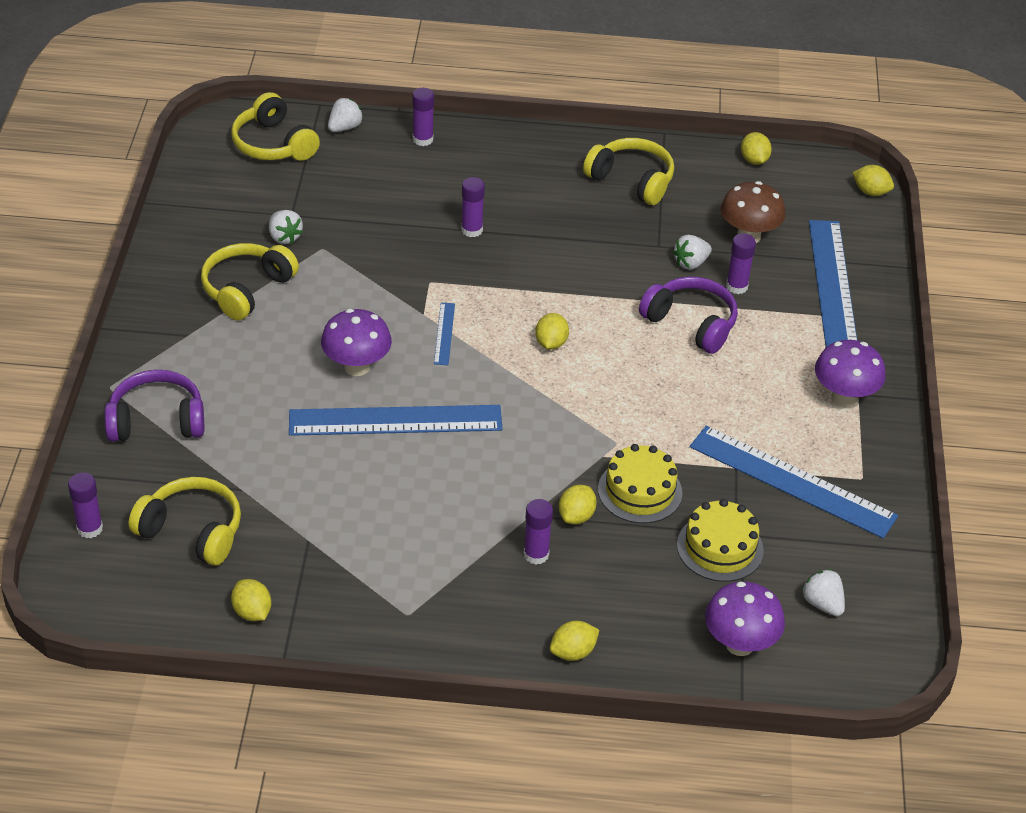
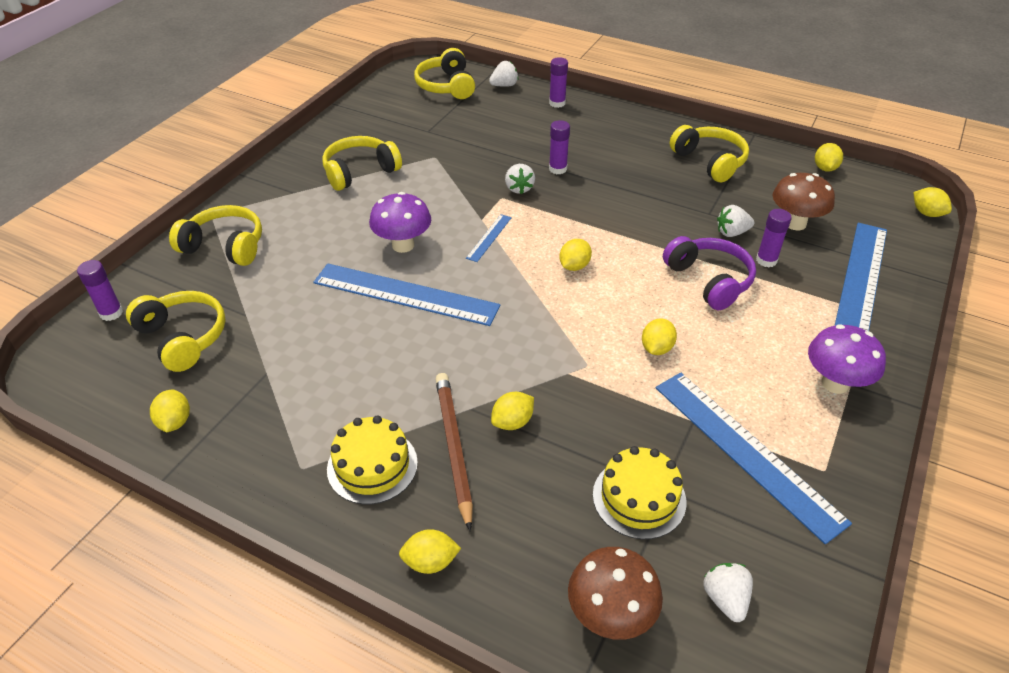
camera: 25 degrees right, 0 degrees up
(157, 420) = (225, 246): purple headphones -> yellow headphones
(284, 237) = (412, 144): white strawberry -> white strawberry (519, 188)
(536, 554) = (453, 447): purple glue stick -> brown pencil
(640, 491) = (586, 416): yellow cake -> yellow cake (372, 465)
(673, 408) = (656, 348): none -> yellow lemon
(739, 644) = (610, 615): purple mushroom -> brown mushroom

